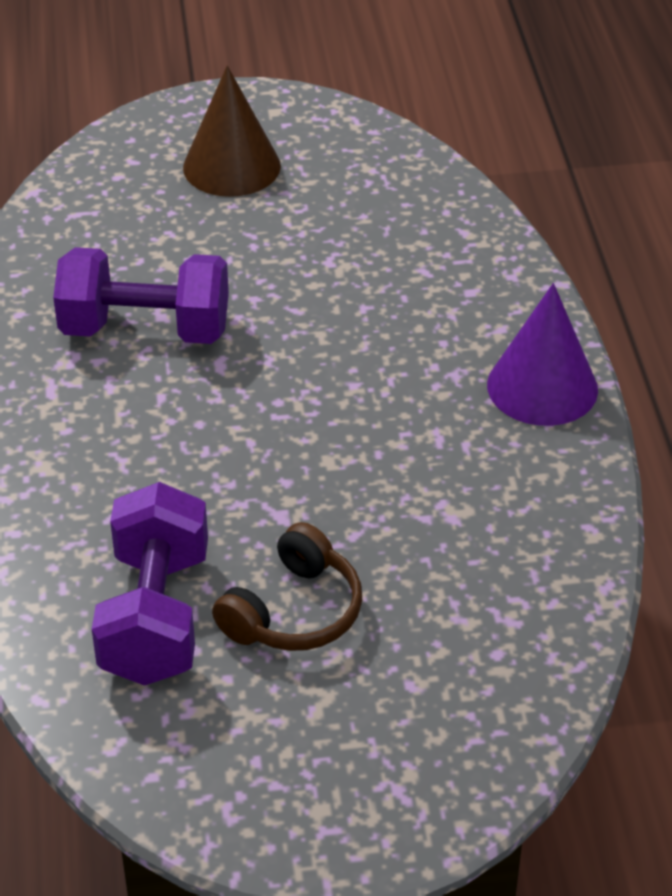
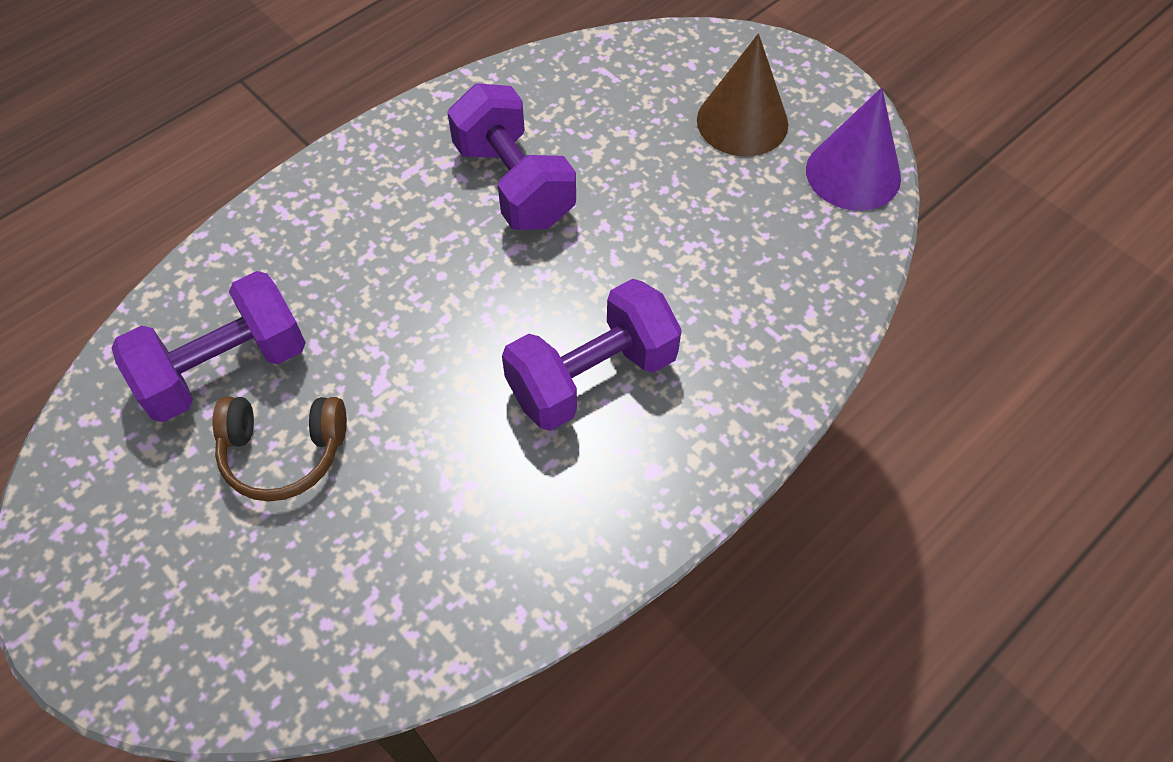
camera: 55 degrees right, 15 degrees up
(404, 381) = (592, 377): none -> purple dumbbell
(542, 387) = (665, 480): purple cone -> purple cone (853, 173)

